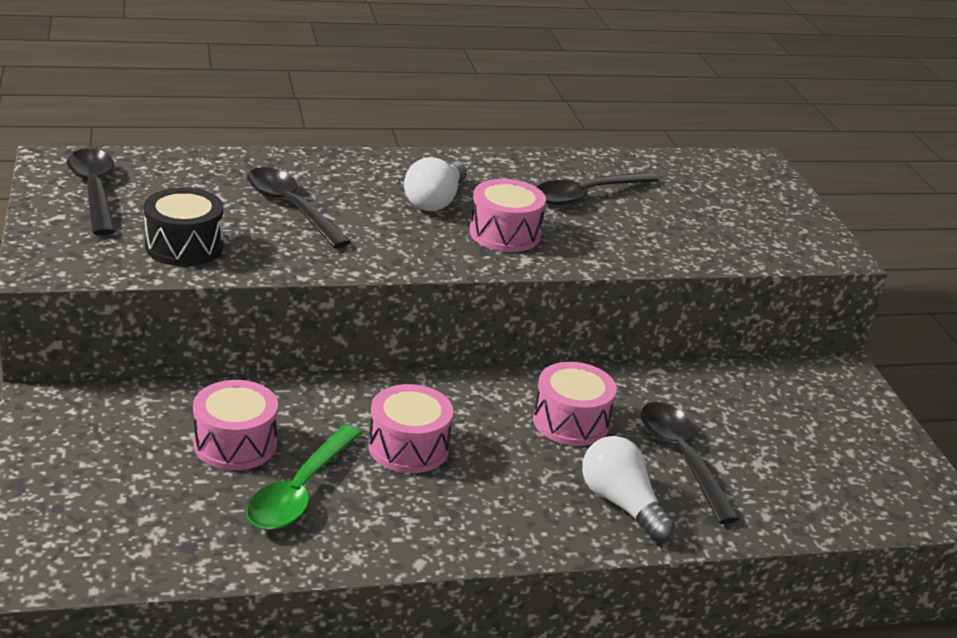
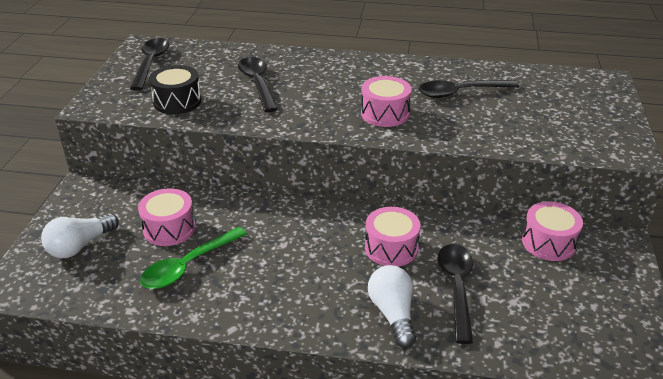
camera: 25 degrees right, 5 degrees up
(408, 447) = (272, 248): pink drum -> pink drum (548, 242)
(435, 201) = (352, 87): white light bulb -> white light bulb (80, 246)

